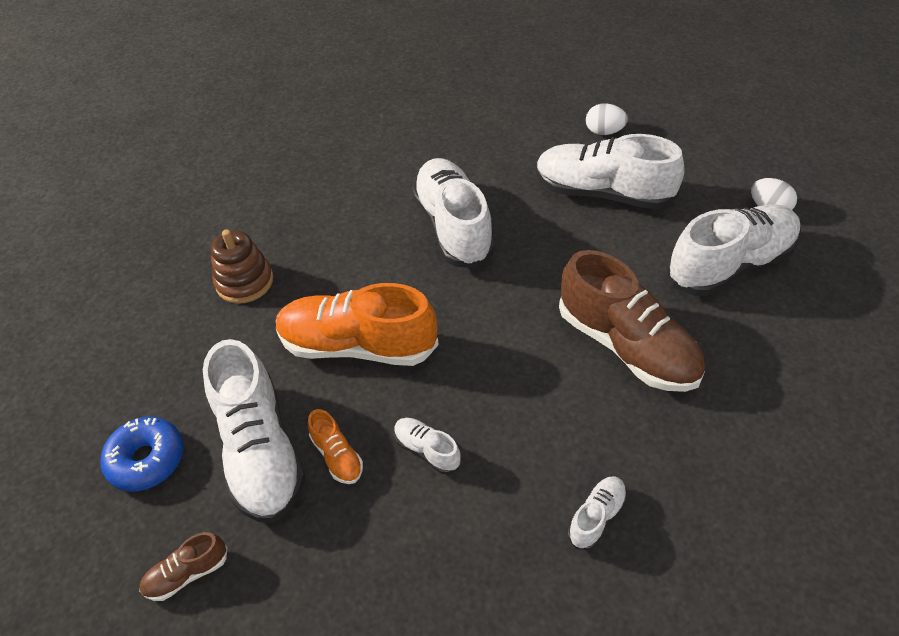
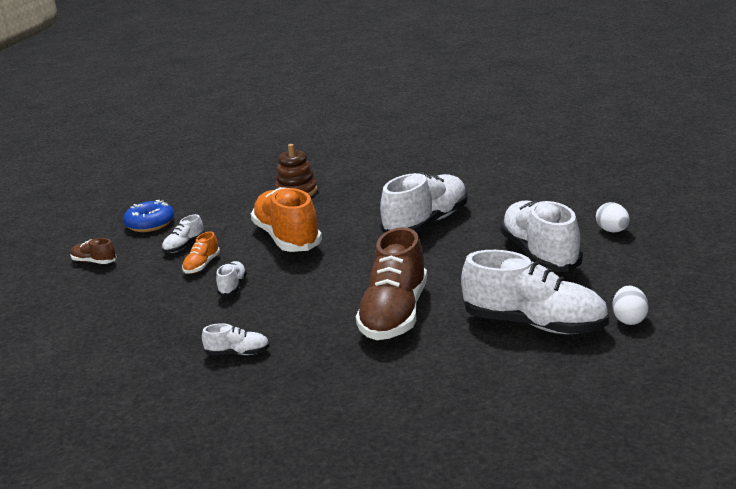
camera: 55 degrees right, 25 degrees down
(260, 451) = (184, 246): white shoe -> white shoe, size x0.45

